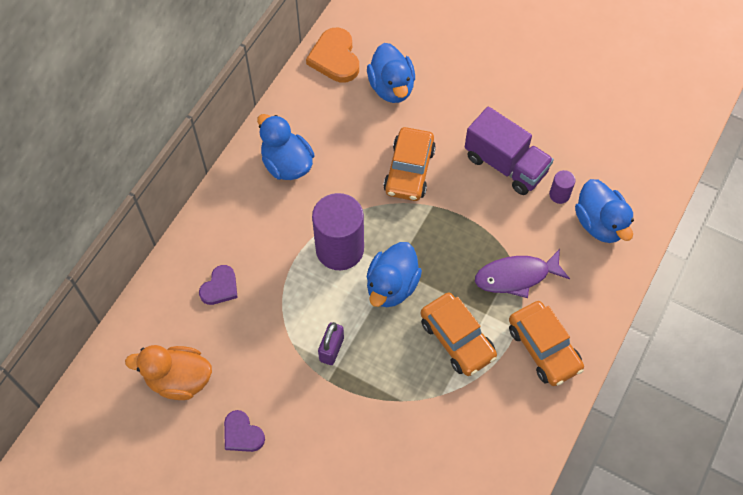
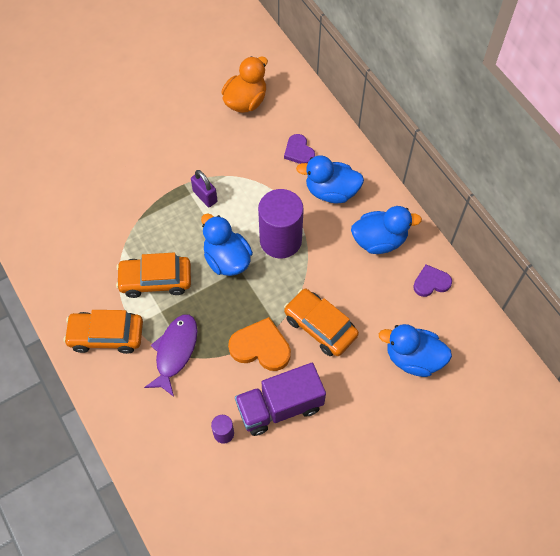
camera: 120 degrees right, 0 degrees up
(242, 434) = (183, 119): purple heart -> purple heart (431, 282)
(335, 58) = (470, 329): orange heart -> orange heart (261, 347)
(600, 223) = (176, 449): blue duck -> blue duck (331, 191)

